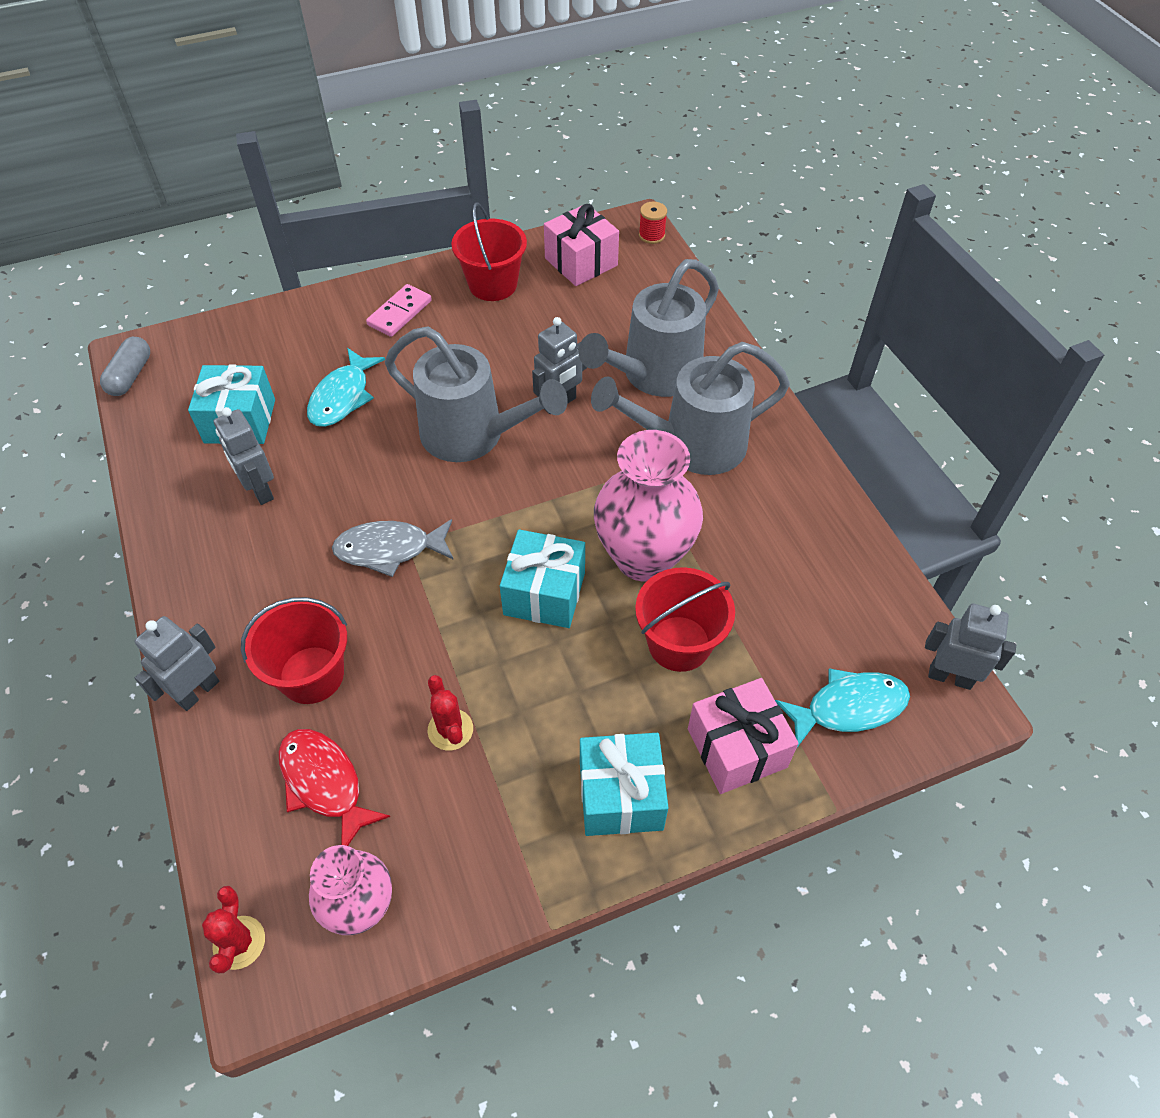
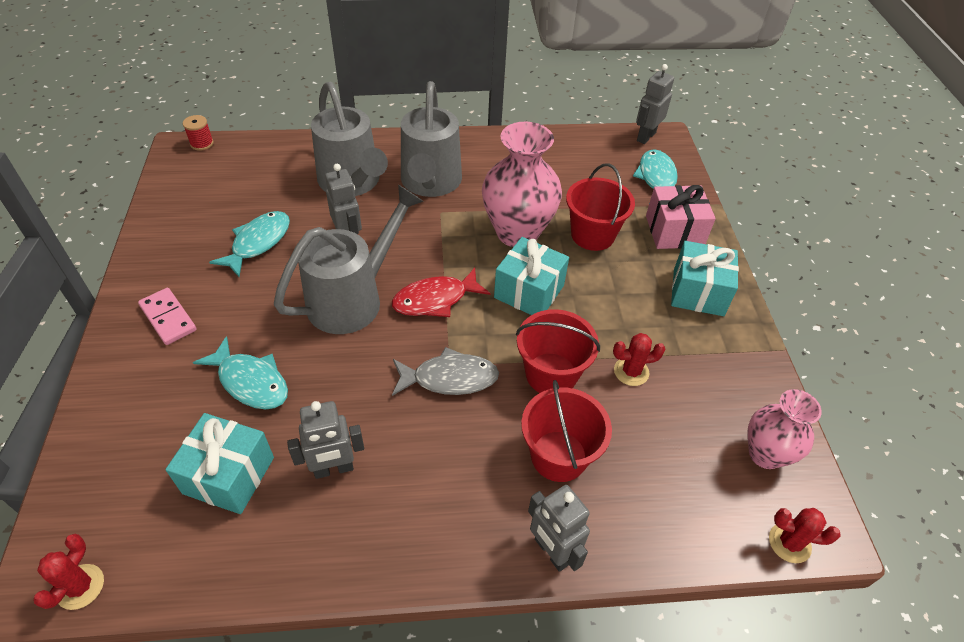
camera: 75 degrees left, 5 degrees down
(130, 375) = (80, 587): grey capsule -> red cactus
(324, 783) = (662, 462): red fish -> red fish (435, 300)
(389, 550) = (449, 378): grey fish -> grey fish turned 105 degrees counterclockwise
(493, 284) = (182, 247): red bucket -> red bucket (551, 374)
(522, 335) = (258, 243): none -> turquoise fish
(581, 262) = (199, 188): pink gift -> none

